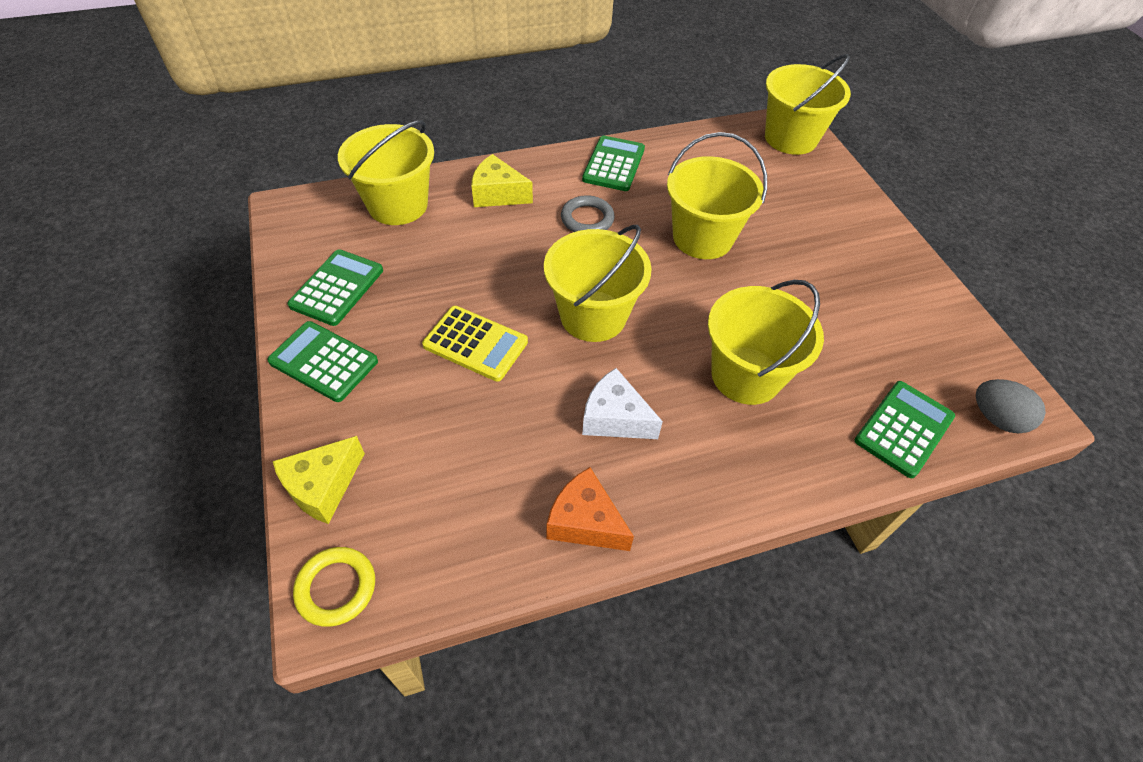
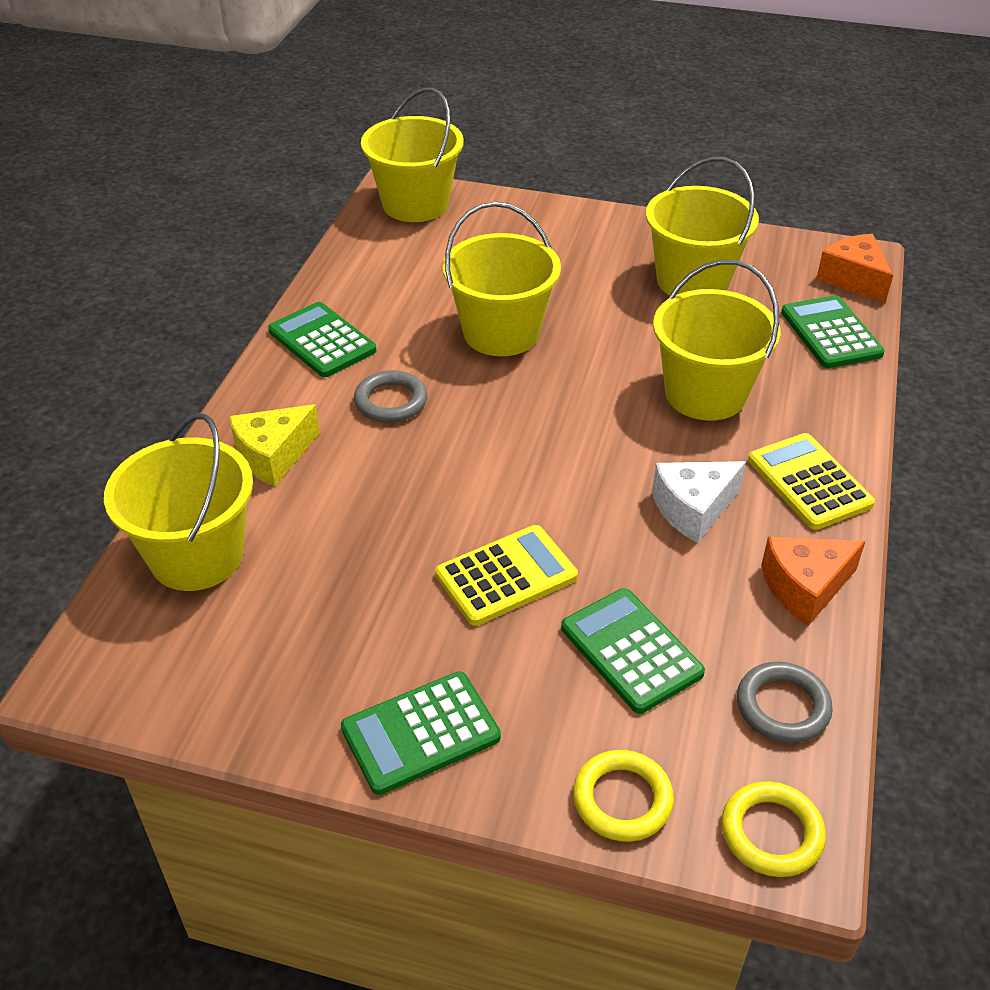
camera: 55 degrees left, 10 degrees down
(323, 487) = (622, 799): yellow cheese -> yellow ring
(337, 288) = (298, 674): green calculator -> green calculator (631, 650)
(455, 551) = (782, 706): none -> grey ring
(593, 316) = (543, 463): yellow bucket -> yellow bucket (692, 281)
(704, 481) = (809, 482): none -> yellow calculator
(996, 418) = (853, 279): grey egg -> orange cheese

